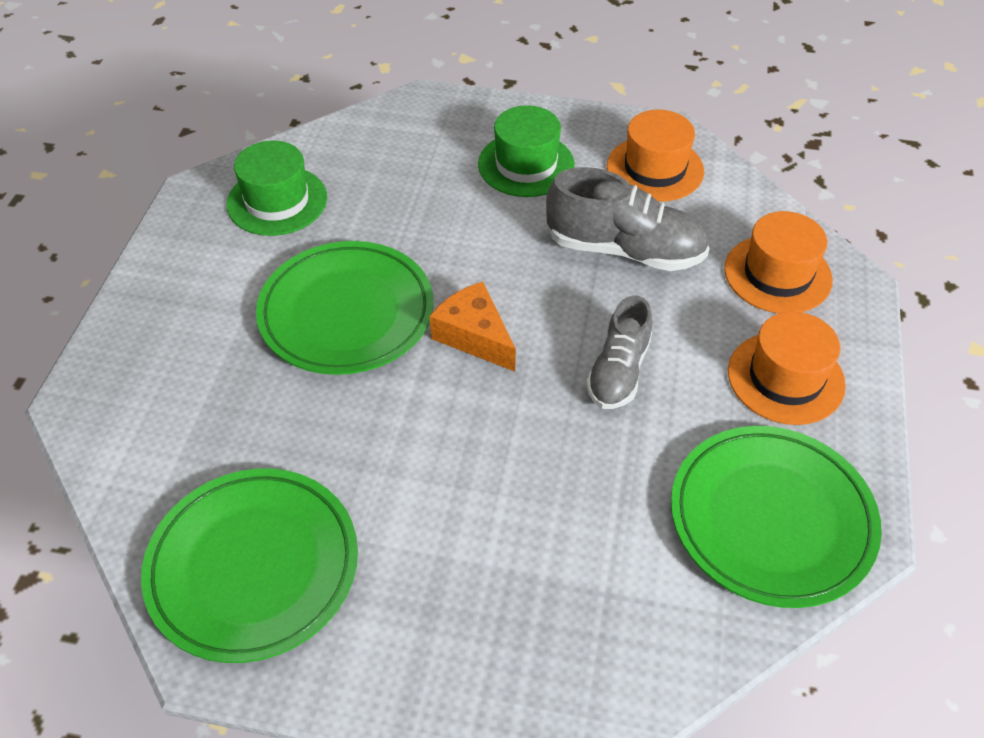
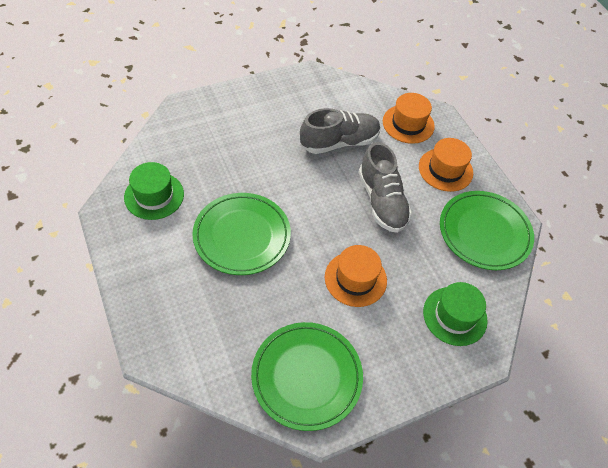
camera: 40 degrees left, 5 degrees up
(474, 336) = (309, 216): orange cheese -> none
(526, 164) = (261, 119): green hat -> green hat (455, 316)
(618, 371) = (382, 201): grey shoe -> grey shoe, size x1.52
(655, 169) = (320, 95): orange hat -> orange hat (355, 279)

